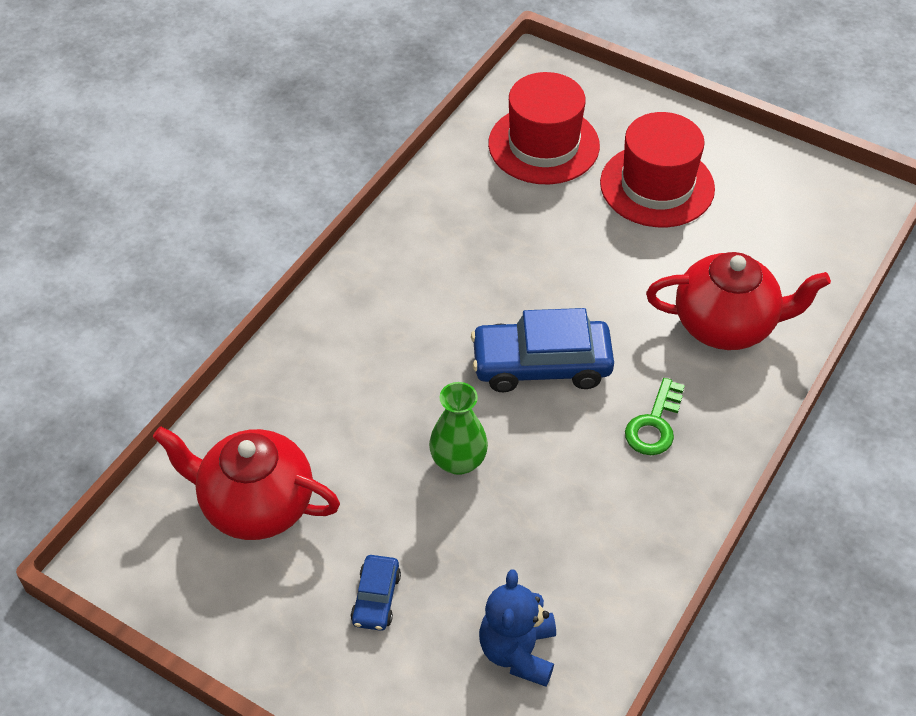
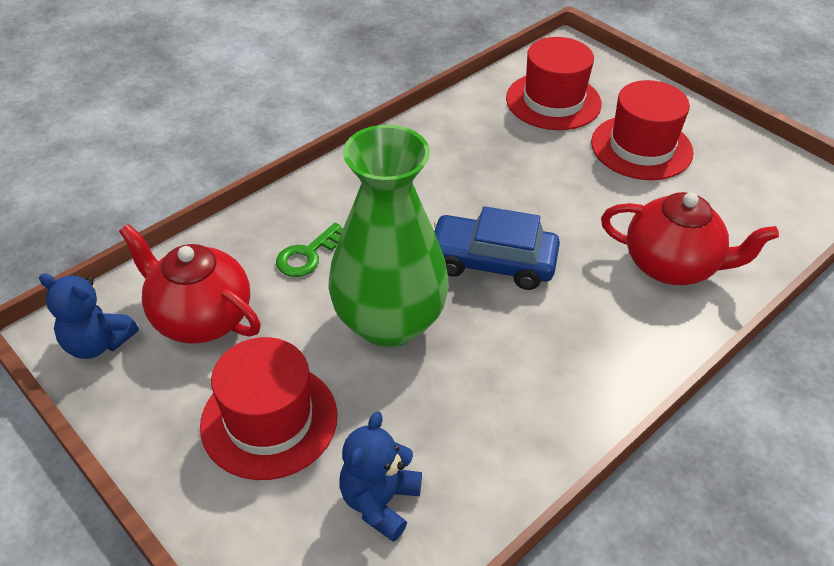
camera: 15 degrees right, 5 degrees down
(156, 562) = (97, 343): none -> blue teddy bear
(376, 598) = (269, 420): blue car -> red hat
(458, 461) = (389, 322): green vase -> green vase, size x2.14
(654, 424) = (579, 332): green key -> green key (308, 255)

